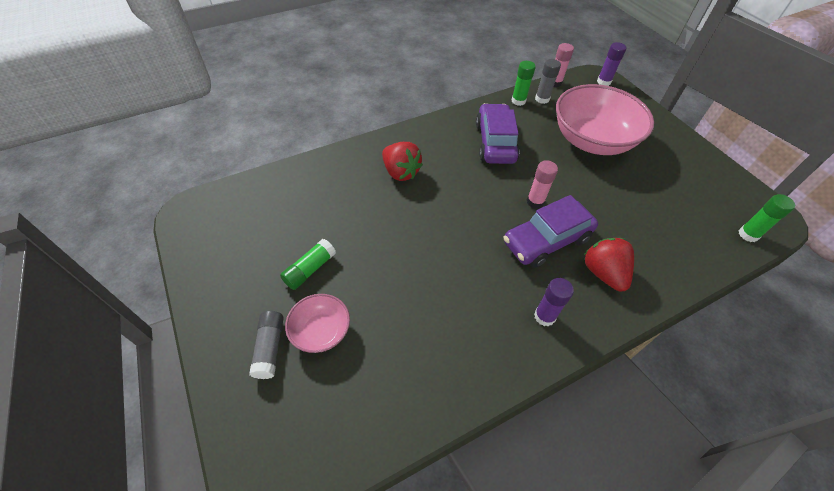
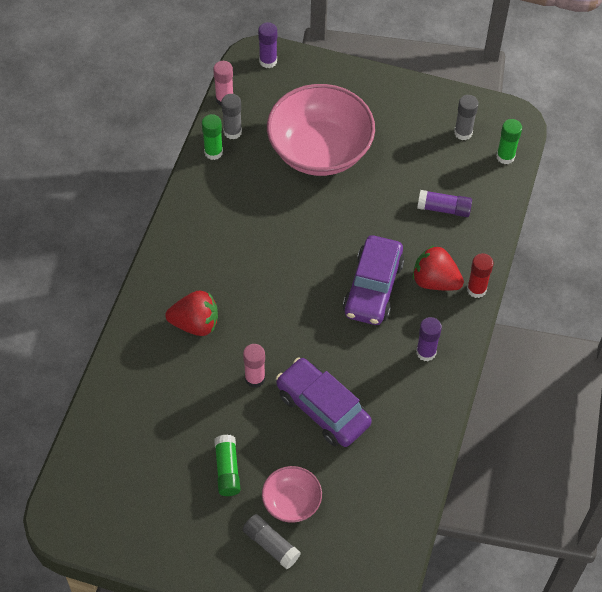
camera: 45 degrees left, 5 degrees up
(495, 142) = (241, 221): purple car -> purple car (322, 409)
(535, 202) = (332, 258): pink glue stick -> pink glue stick (255, 378)
(636, 306) = (476, 289): none -> red glue stick
(658, 232) = (444, 209): none -> purple glue stick
(720, 197) = (463, 133): none -> grey glue stick

